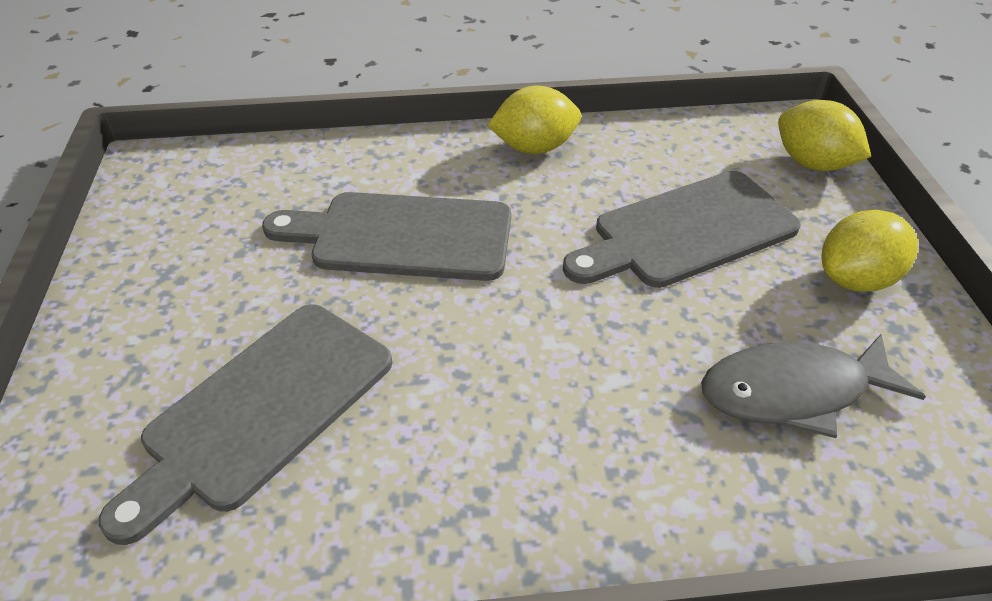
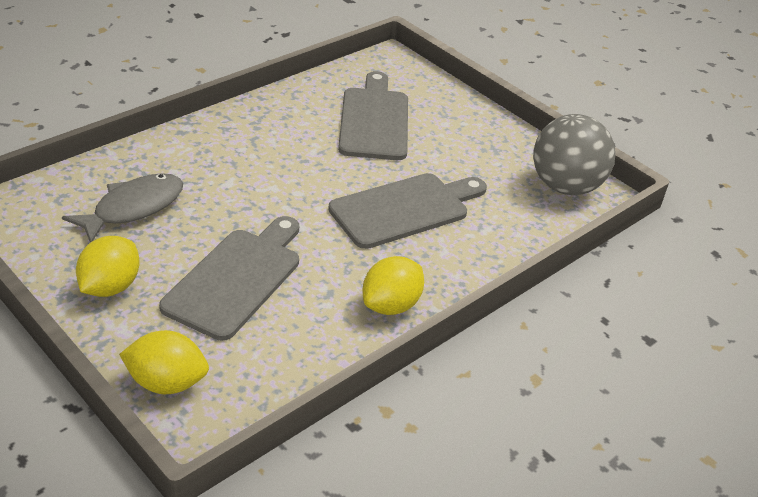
camera: 140 degrees right, 5 degrees down
(172, 187) = (565, 186): none -> grey ball

